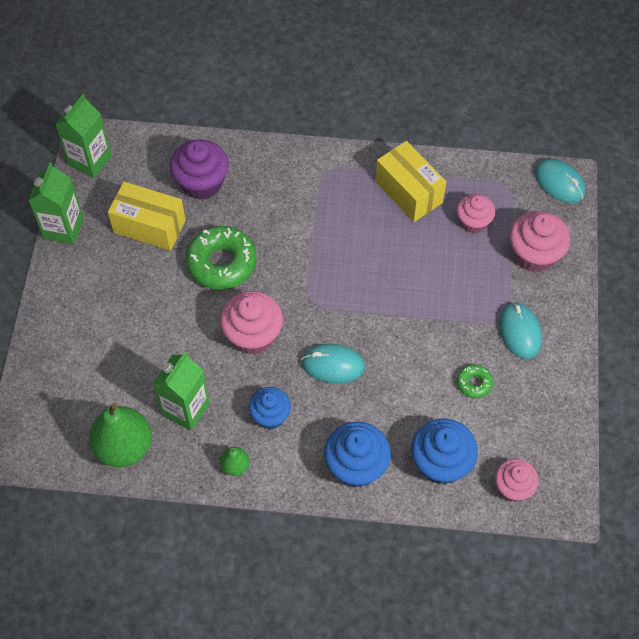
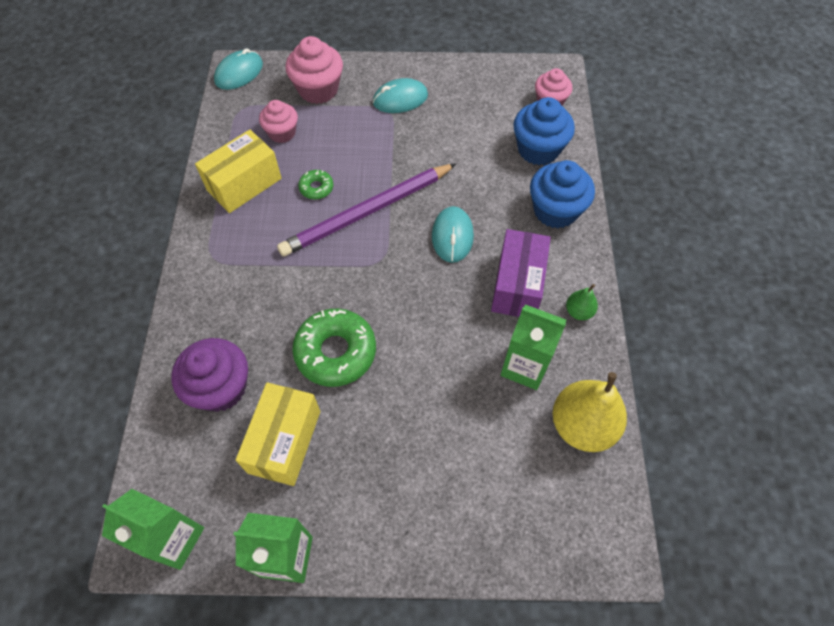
camera: 95 degrees left, 0 degrees up
(124, 447) = (582, 425): green pear -> yellow pear
(253, 335) = (426, 310): pink cupcake -> none
(270, 415) = (517, 285): blue cupcake -> purple box
(367, 293) = (367, 212): none -> purple pencil
(474, 383) = (456, 129): green donut -> green donut (316, 188)

